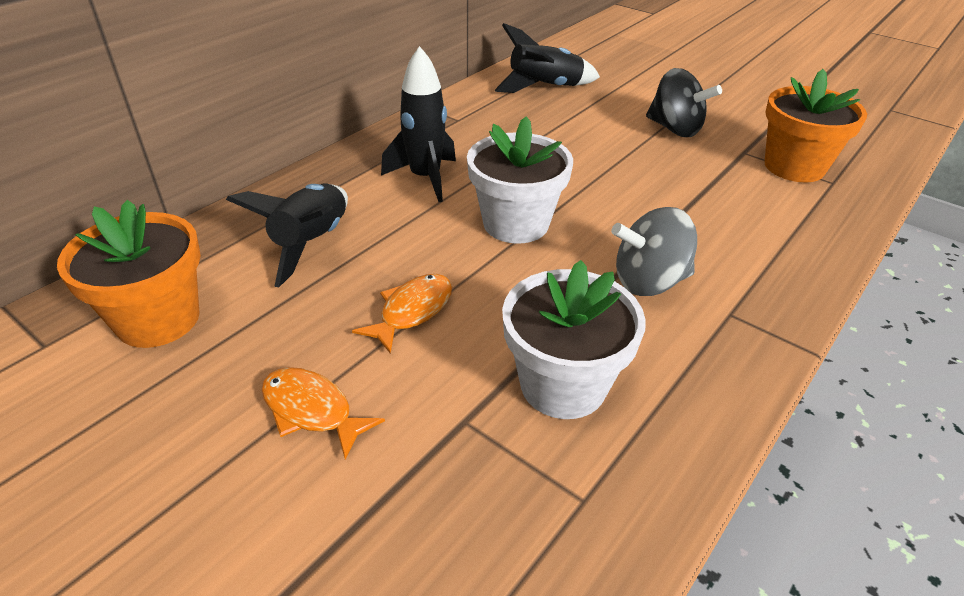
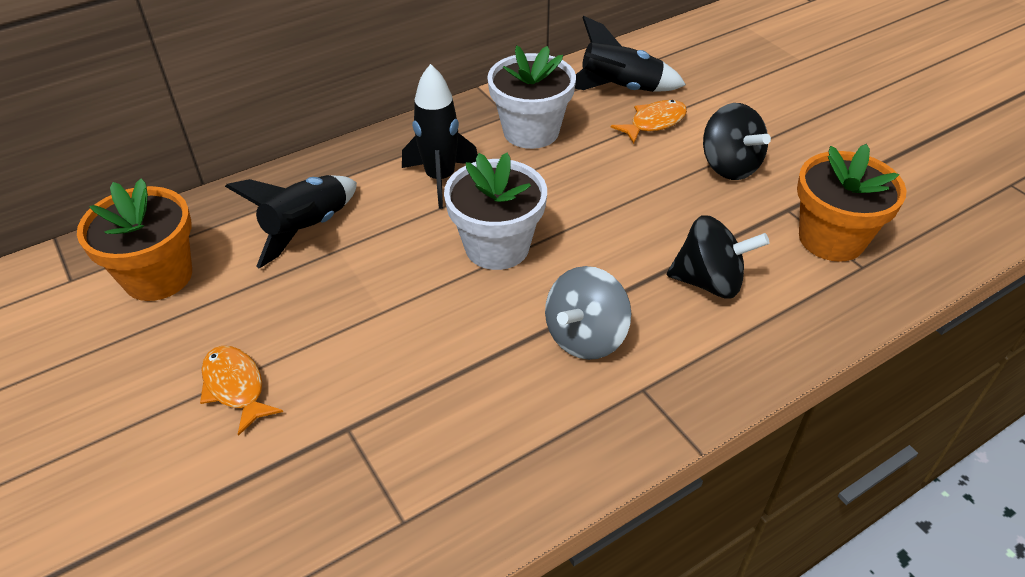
camera: 20 degrees right, 5 degrees up
(412, 311) = (357, 317): orange fish -> orange fish (654, 123)
(563, 385) = (445, 418): white flower pot -> white flower pot (531, 131)
(649, 281) = (585, 337): grey spinning top -> grey spinning top turned 60 degrees counterclockwise
(723, 216) = (709, 282): none -> black spinning top

